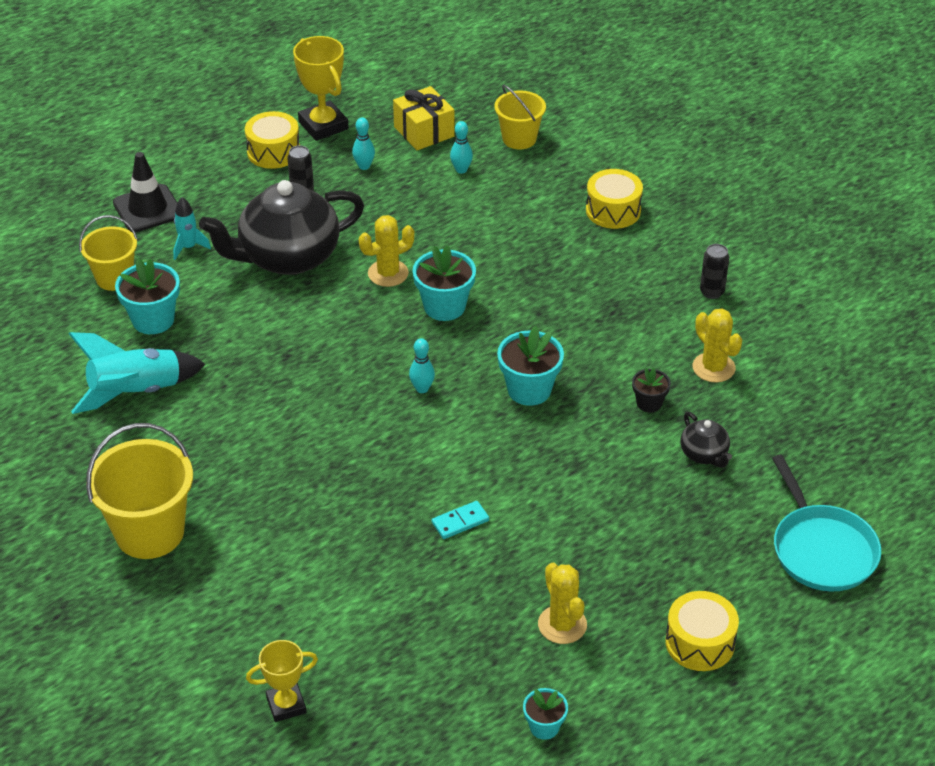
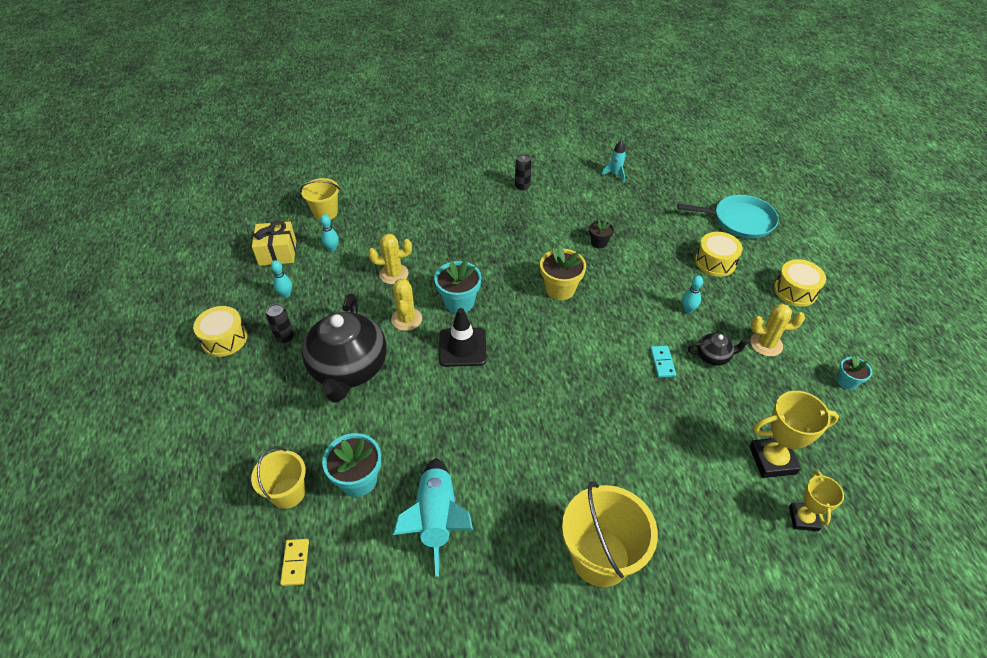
camera: 65 degrees left, 5 degrees up
(45, 314) = (295, 563): none -> yellow domino
(148, 209) = (221, 442): black traffic cone -> black traffic cone (462, 347)
(188, 247) = (290, 428): turquoise rocket -> turquoise rocket (615, 174)
(323, 125) = (221, 301): yellow trophy -> yellow trophy (772, 460)
(422, 388) = (530, 340): turquoise bowling pin -> turquoise bowling pin (688, 309)
(529, 390) = (560, 289): turquoise flower pot -> yellow flower pot
(613, 210) = (425, 198): yellow drum -> yellow drum (715, 262)
(704, 454) = (651, 236): black teapot -> black teapot (713, 356)
(713, 368) = (584, 208): yellow cactus -> yellow cactus (394, 274)

